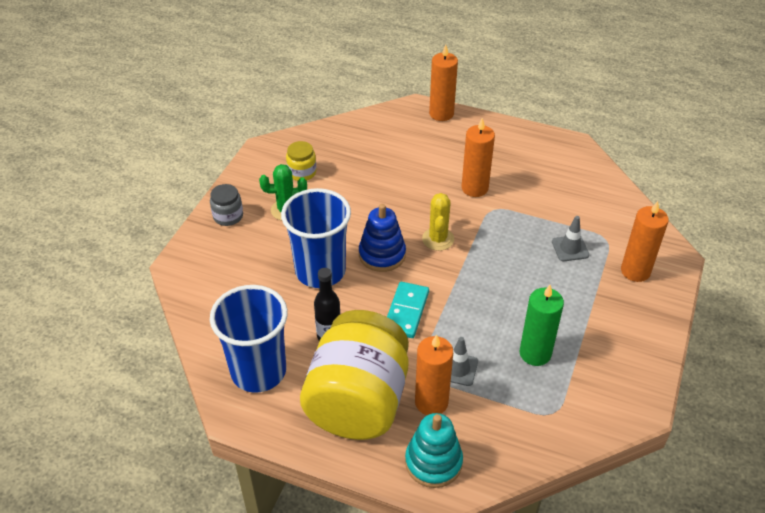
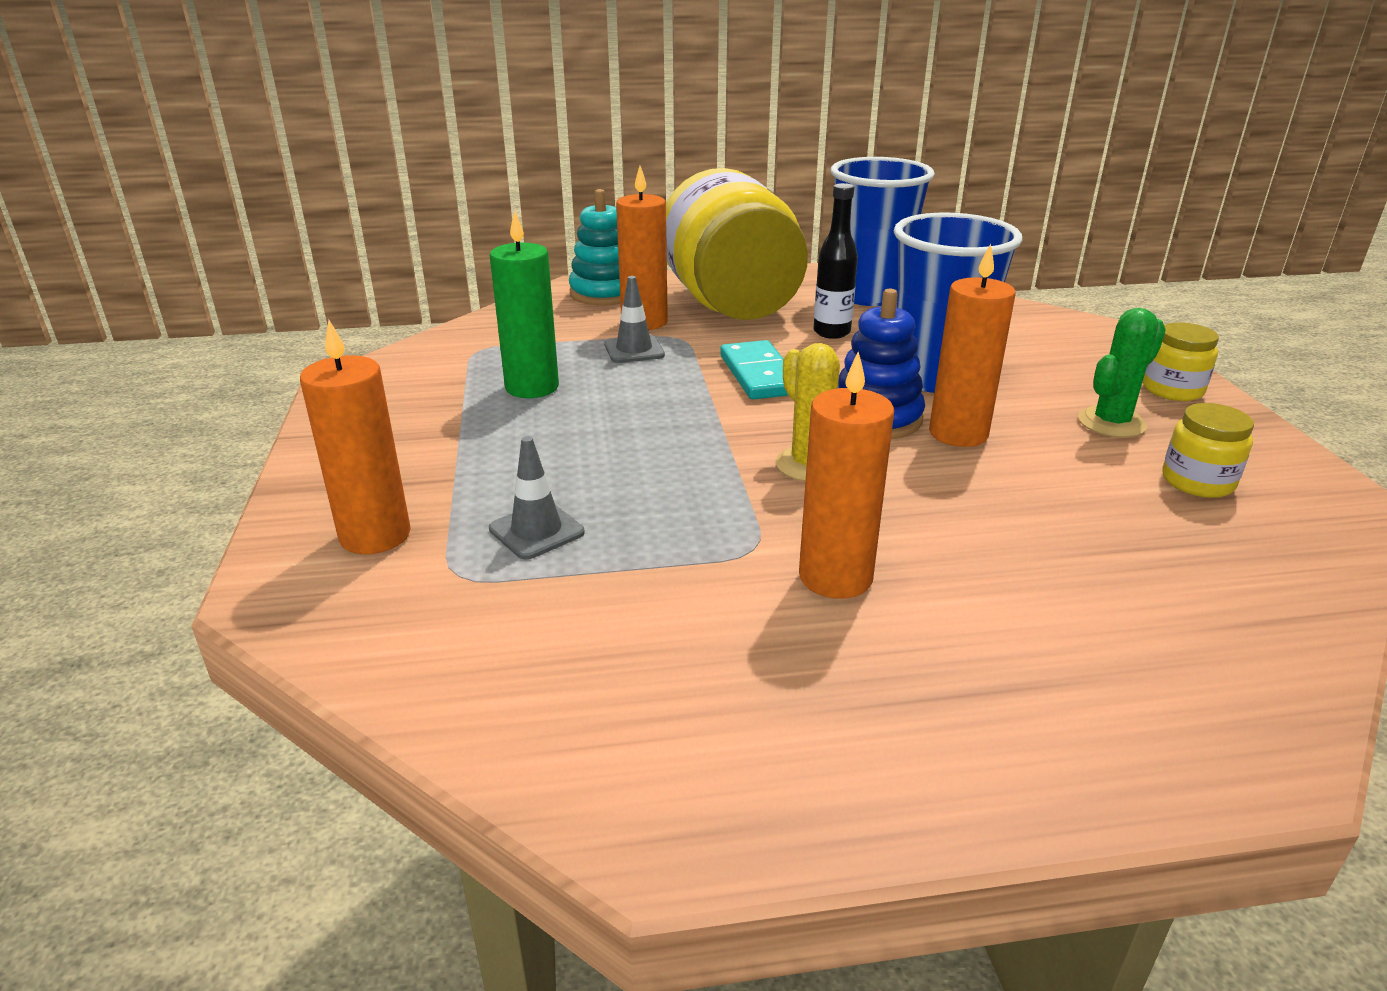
camera: 150 degrees right, 15 degrees down
(228, 216) = (1172, 390): grey jar -> yellow jar
(441, 113) = (1167, 765): orange candle -> orange candle (958, 433)

